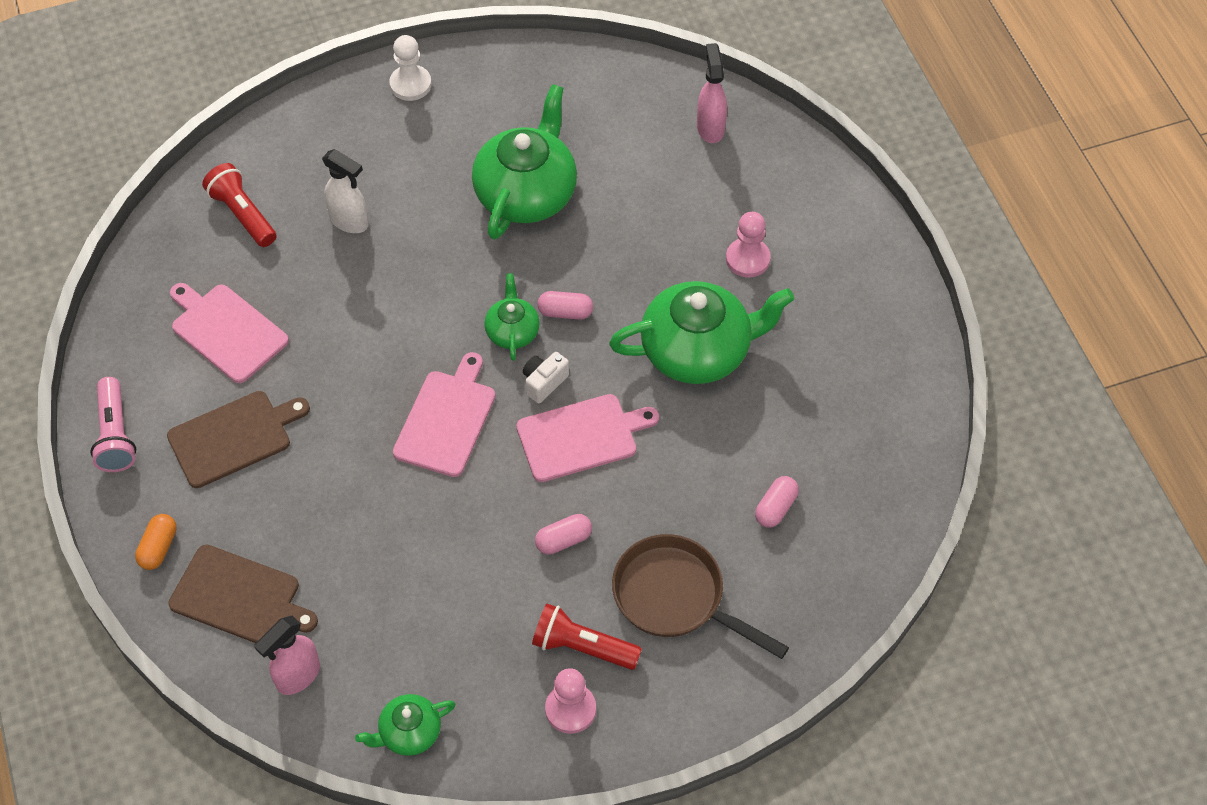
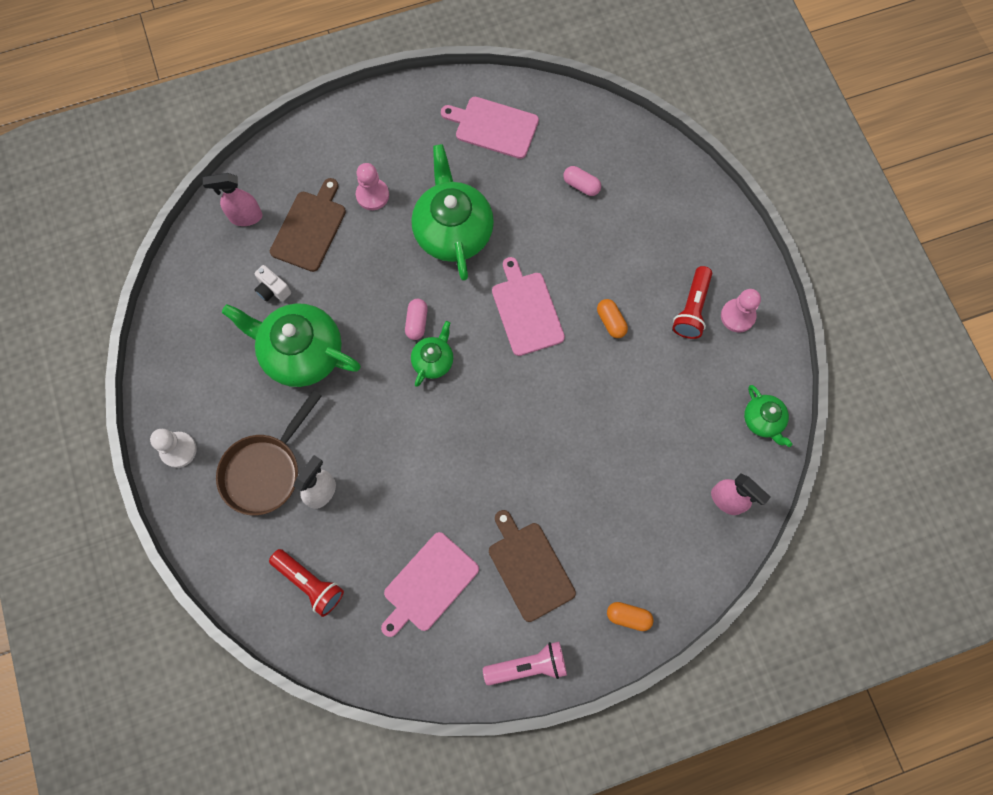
camera: 90 degrees left, 15 degrees up
(239, 596) = (666, 549): brown cutting board -> brown cutting board (310, 228)
(242, 214) = (310, 583): red flashlight -> red flashlight turned 105 degrees counterclockwise
(446, 420) = (512, 406): pink cutting board -> pink cutting board (493, 127)
(512, 331) = (433, 360): green teapot -> green teapot turned 120 degrees clockwise
(544, 382) = (479, 337): white camera -> white camera (273, 290)
(563, 540) = (611, 322): pink capsule -> orange capsule
(676, 598) = (652, 249): brown pan -> brown pan (265, 470)

